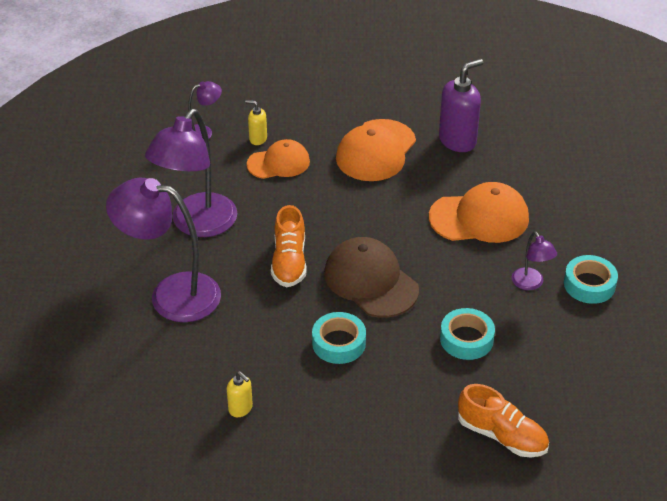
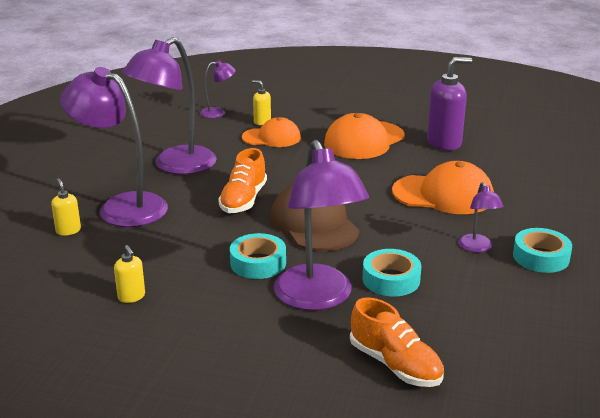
camera: 15 degrees right, 15 degrees down
(134, 337) = (68, 230): none -> yellow soap dispenser
(410, 375) = (318, 298): none -> purple lamp

